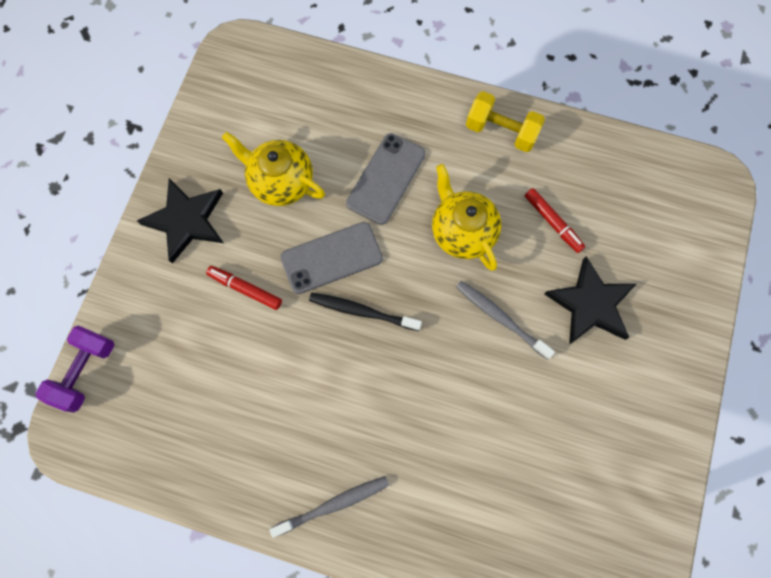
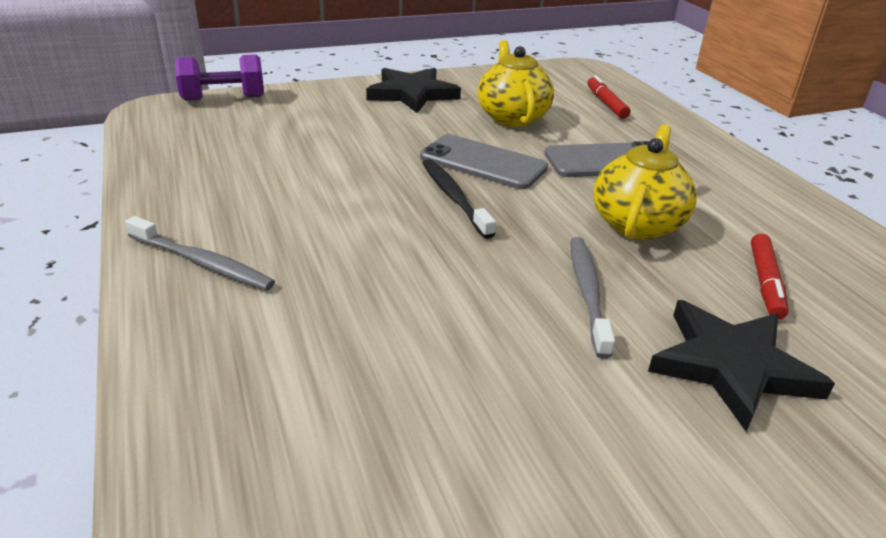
camera: 50 degrees right, 40 degrees down
(246, 289) = (388, 135): red marker -> red marker (606, 104)
(501, 131) = (782, 204): yellow dumbbell -> none

